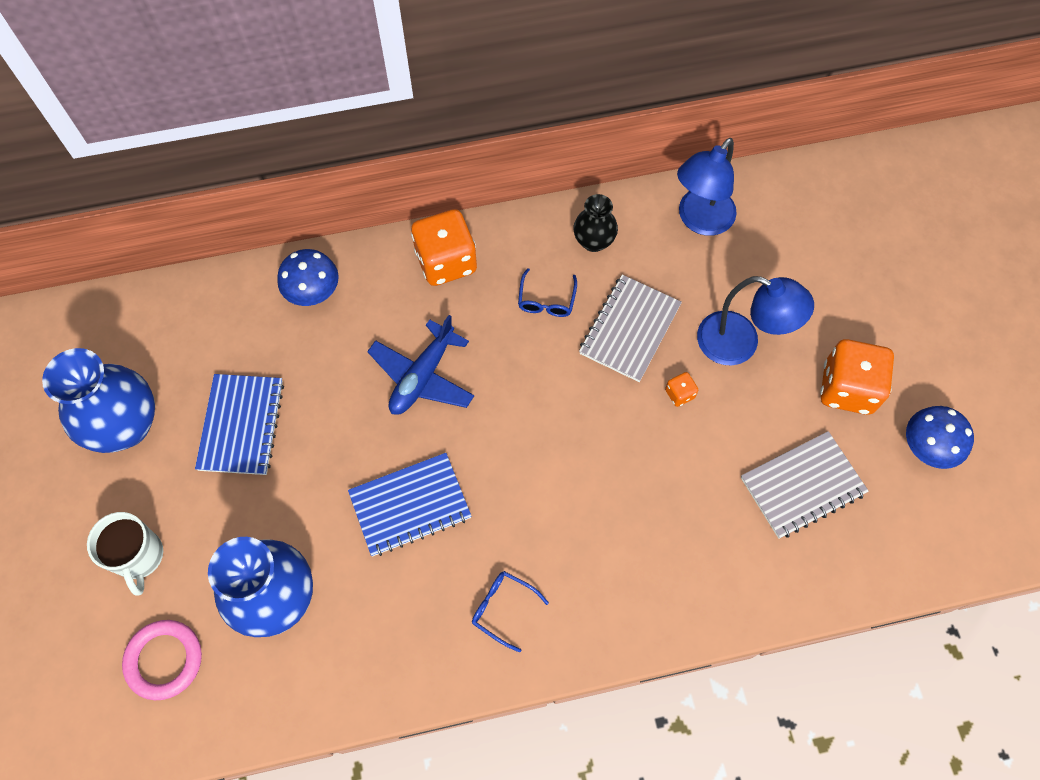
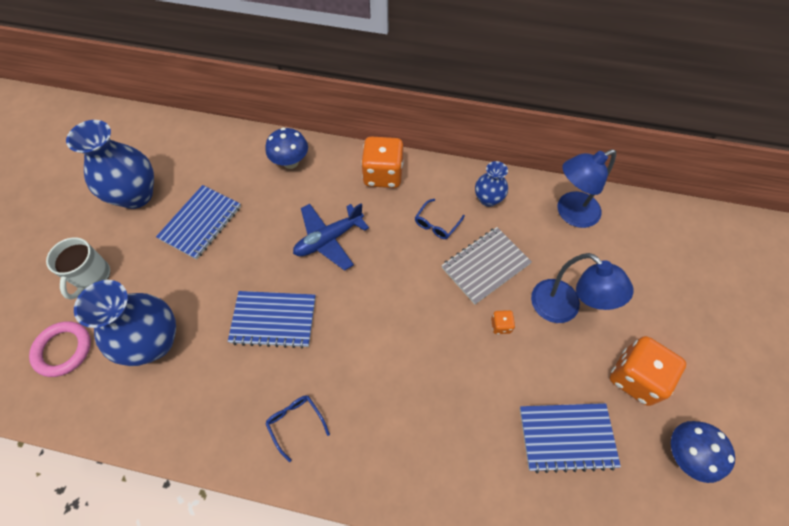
camera: 25 degrees right, 5 degrees down
(593, 241) = (488, 199): black vase -> blue vase
(802, 486) = (566, 437): grey notebook -> blue notebook

